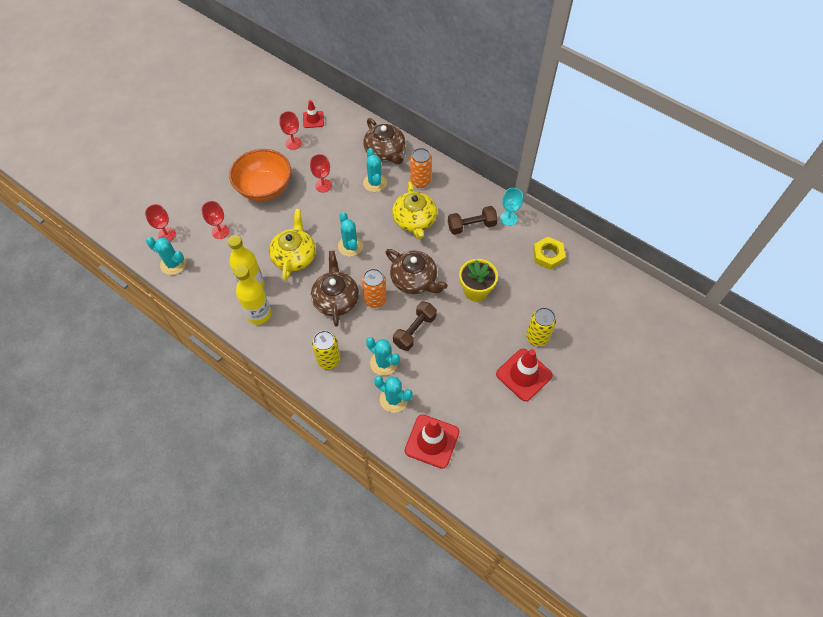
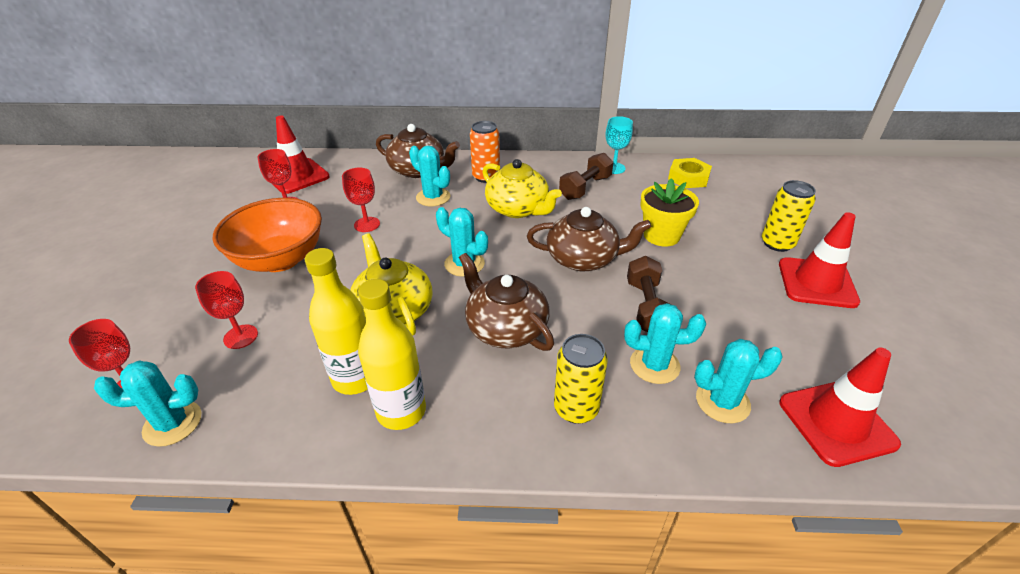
camera: 35 degrees left, 20 degrees down
(313, 119) = (297, 176): red traffic cone -> red traffic cone, size x1.71
(375, 299) = (558, 301): orange can -> none

